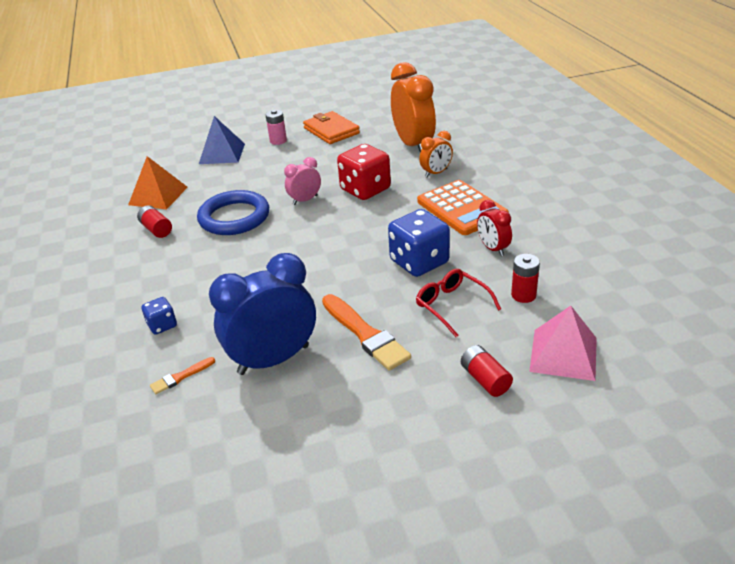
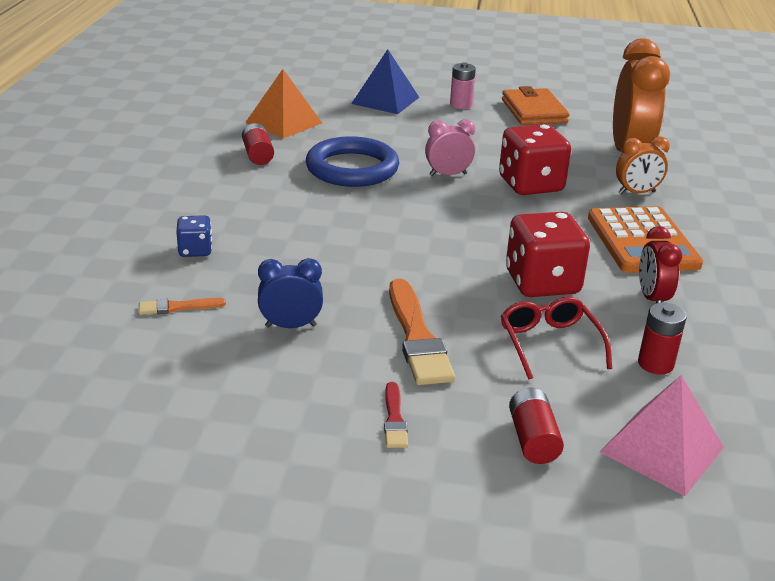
camera: 20 degrees right, 5 degrees down
(273, 359) = (291, 326): blue clock -> blue clock, size x0.51
(390, 402) = (394, 419): none -> red brush
(419, 262) = (542, 283): blue dice -> red dice

